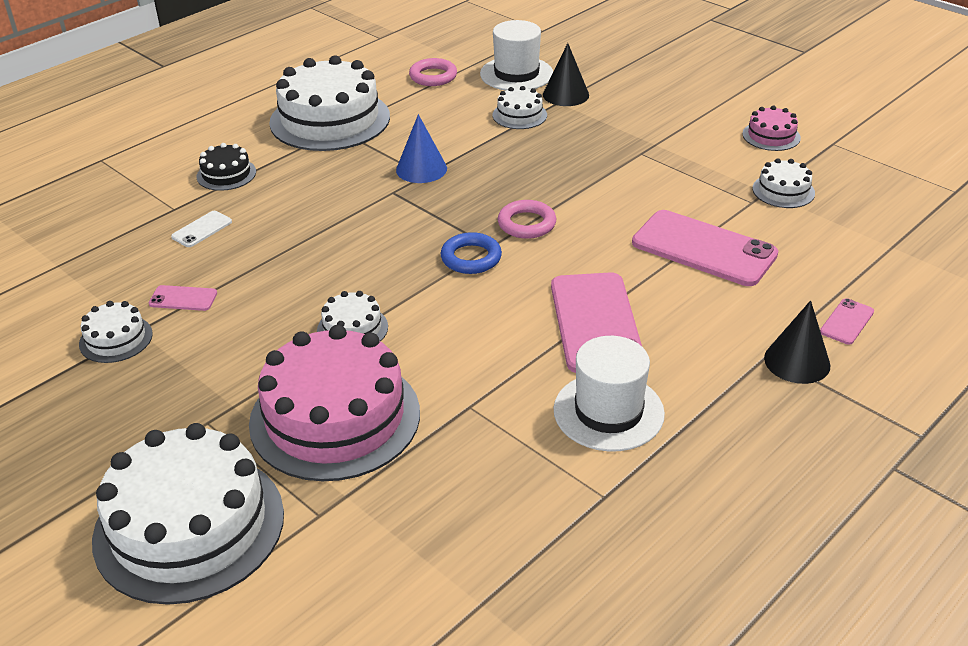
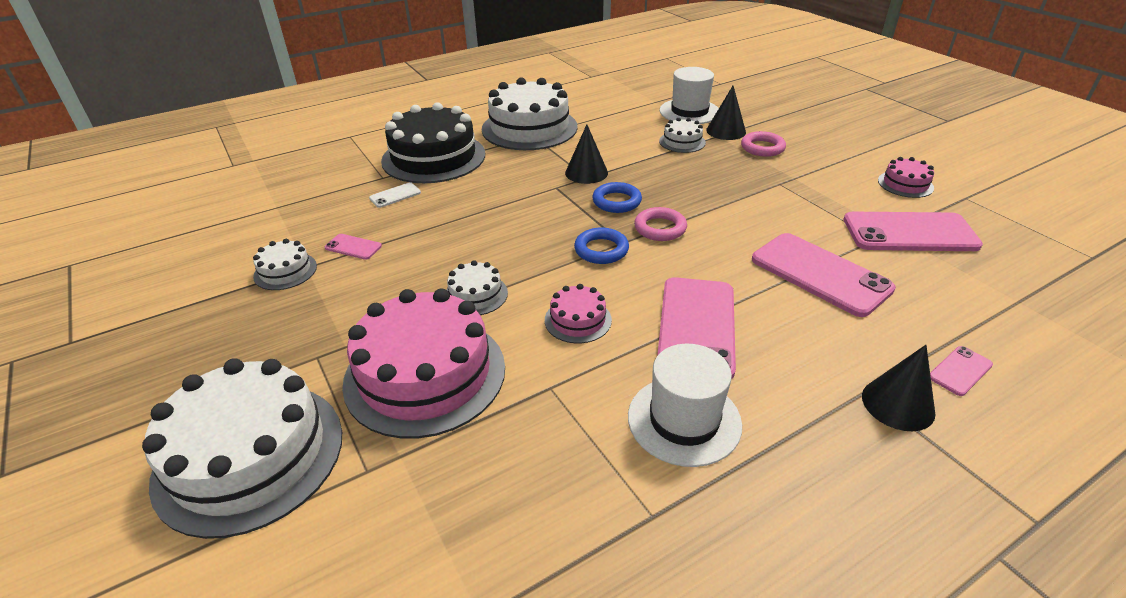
camera: 15 degrees right, 0 degrees up
(226, 174) = (433, 157): black cake -> black cake, size x2.18
(421, 169) = (586, 172): blue cone -> black cone
(433, 76) = (622, 106): pink ring -> pink ring (762, 148)
(468, 199) = (616, 201): none -> blue ring
(473, 336) = (578, 320): none -> pink cake
(783, 191) = (909, 233): white cake -> pink phone

